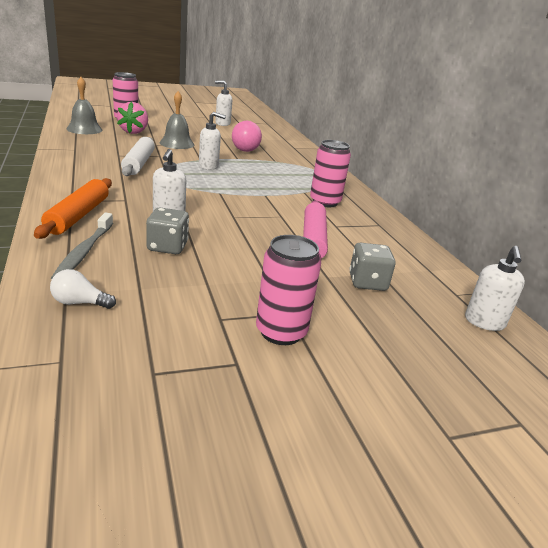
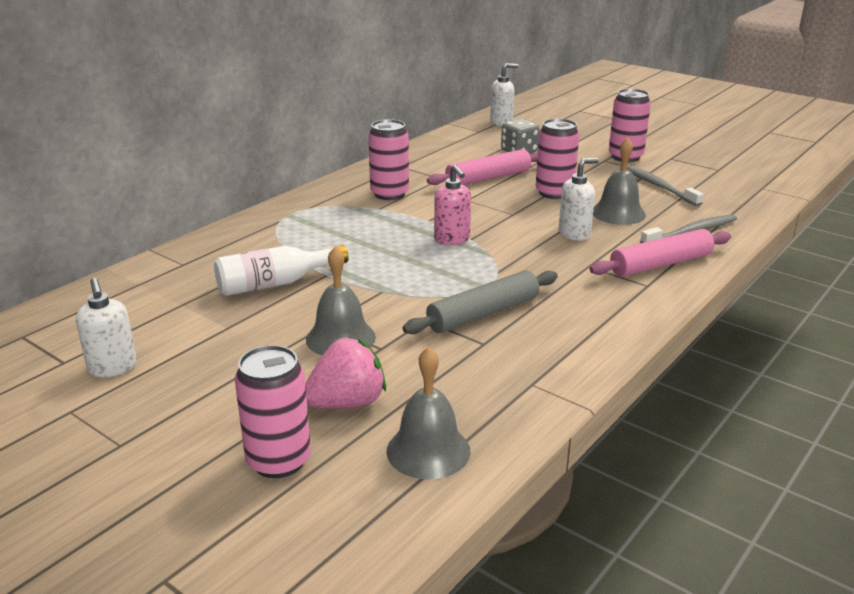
camera: 120 degrees left, 0 degrees up
(78, 216) = (661, 264): orange rolling pin -> pink rolling pin
(80, 303) = (727, 205): white light bulb -> none
(139, 163) = (483, 314): white rolling pin -> grey rolling pin
(167, 247) = (618, 213): grey dice -> grey bell
(181, 297) = (658, 186): none -> grey toothbrush
(209, 166) = (399, 275): white soap dispenser -> none
(227, 189) = (452, 239): none -> pink soap dispenser
(245, 151) = (275, 283): pink ball -> white bottle
(245, 246) = (554, 193): none -> pink can

